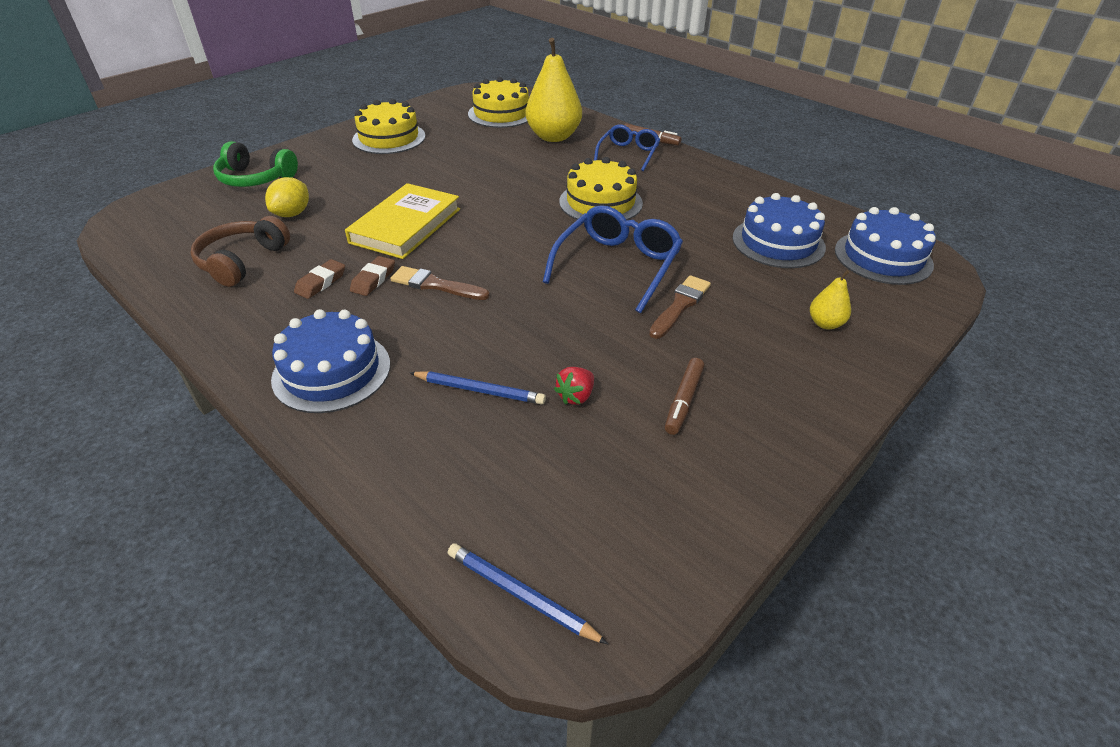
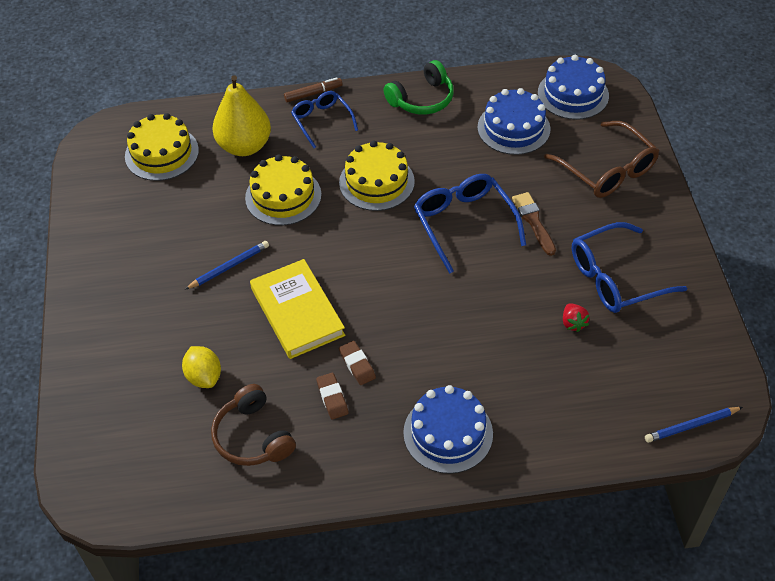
camera: 50 degrees left, 10 degrees up
(255, 178) = (107, 379): green headphones -> green headphones (422, 99)
(389, 138) = (125, 252): yellow cake -> yellow cake (283, 196)
(435, 285) = (397, 333): brown brush -> none
(480, 390) = (530, 365): blue pencil -> blue pencil (229, 266)
(683, 401) = (616, 278): brown marker -> blue glasses
(825, 323) = (607, 170): yellow pear -> brown glasses

